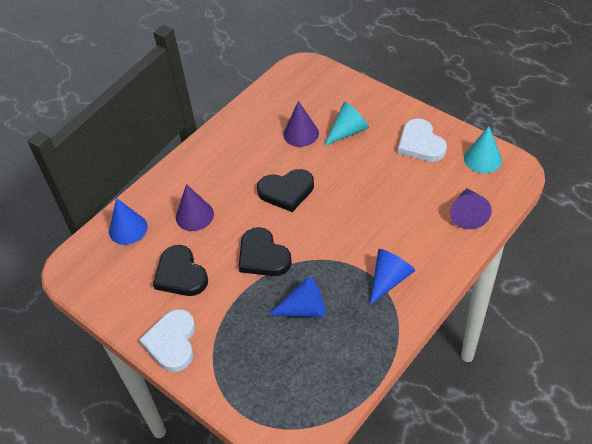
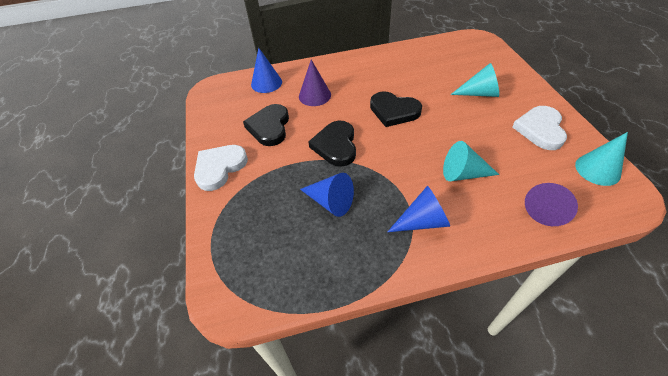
camera: 35 degrees right, 0 degrees up
(301, 133) = (439, 79): purple cone -> none
(390, 220) = (463, 174): none -> turquoise cone

